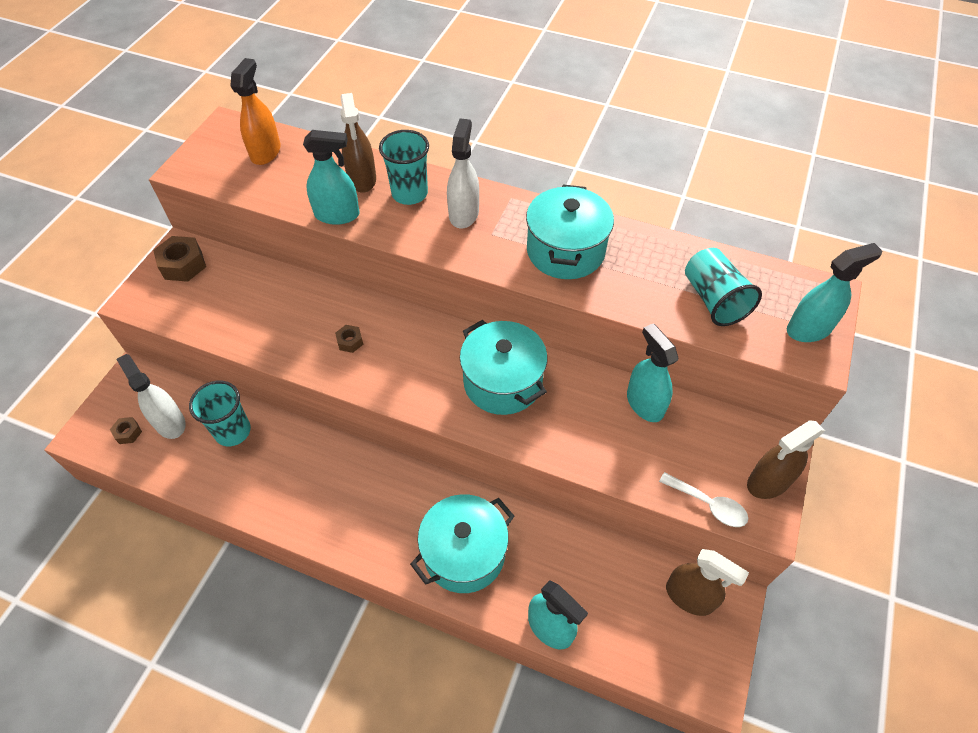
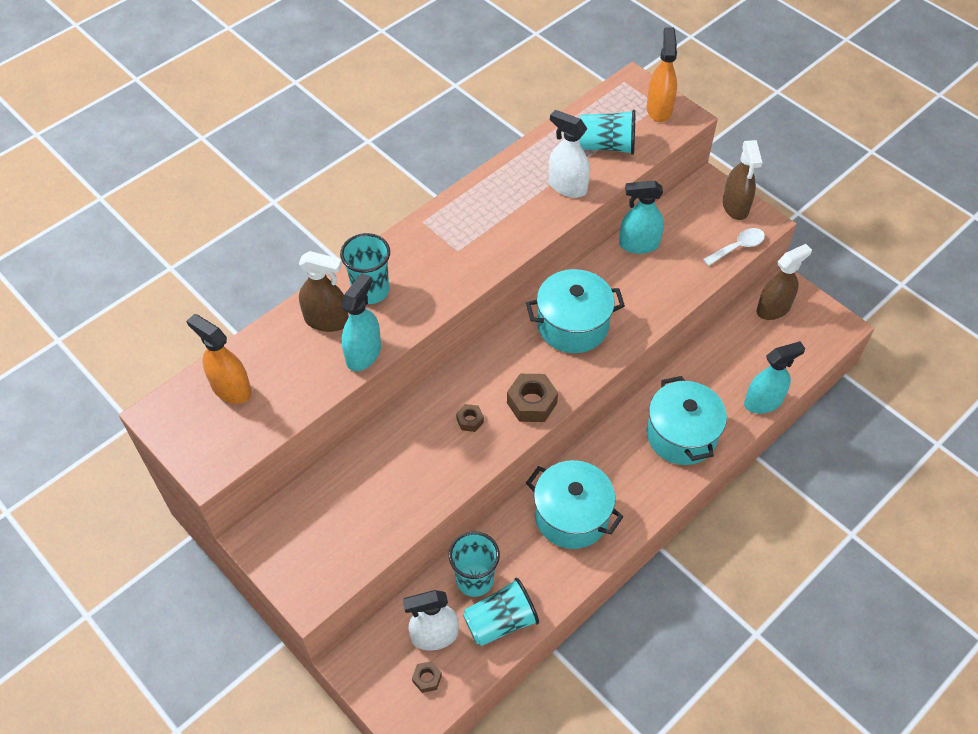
camera: 65 degrees left, 0 degrees up
(183, 265) = (283, 540): brown nut -> brown nut (531, 403)
(196, 467) = (500, 622): none -> turquoise cup
(464, 214) = (421, 261): white spray bottle -> white spray bottle (567, 186)
(565, 251) = (506, 210): turquoise pot -> turquoise pot (571, 516)
(809, 329) = (659, 109): turquoise spray bottle -> orange spray bottle

